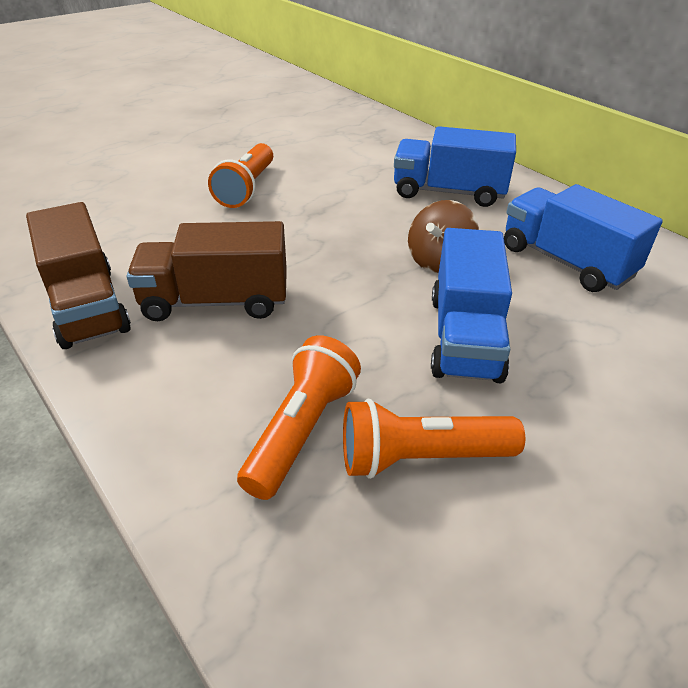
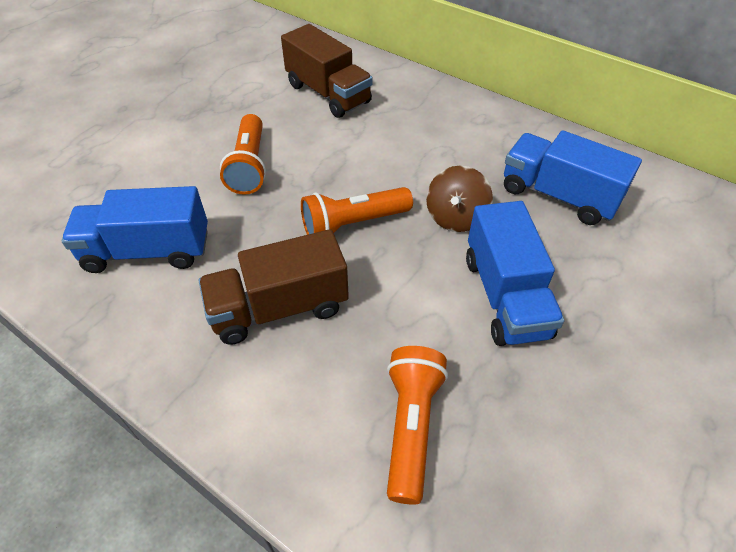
camera: 15 degrees left, 10 degrees up
(87, 306) = (161, 342): brown truck -> brown truck (328, 94)
(420, 457) = (513, 427): orange flashlight -> orange flashlight (353, 224)
(449, 192) = (435, 135): blue truck -> blue truck (148, 251)

